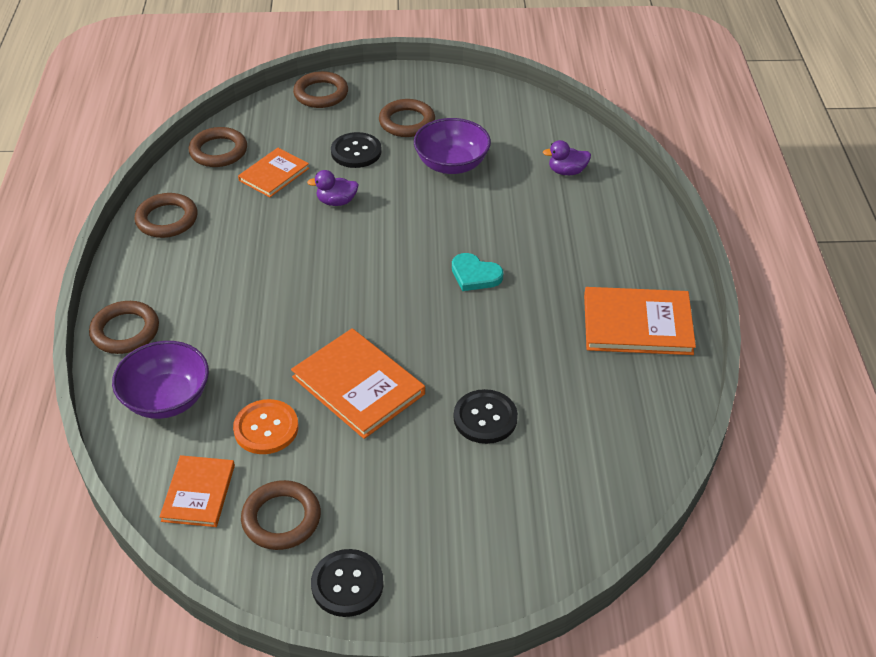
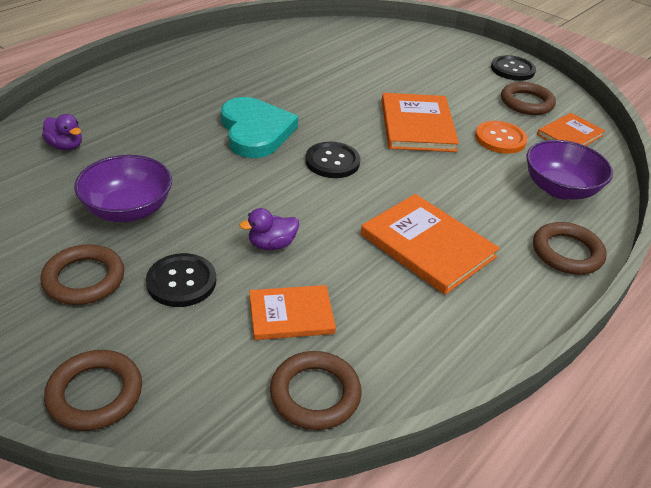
camera: 140 degrees left, 5 degrees down
(167, 219) = (453, 338): brown ring -> none
(336, 201) = (271, 244): purple duck -> purple duck turned 120 degrees clockwise
(475, 275) = (255, 131): turquoise heart -> turquoise heart, size x1.79
(485, 418) = (363, 77): black button -> black button (332, 161)
(637, 324) = (212, 61): orange book -> orange book (427, 246)

